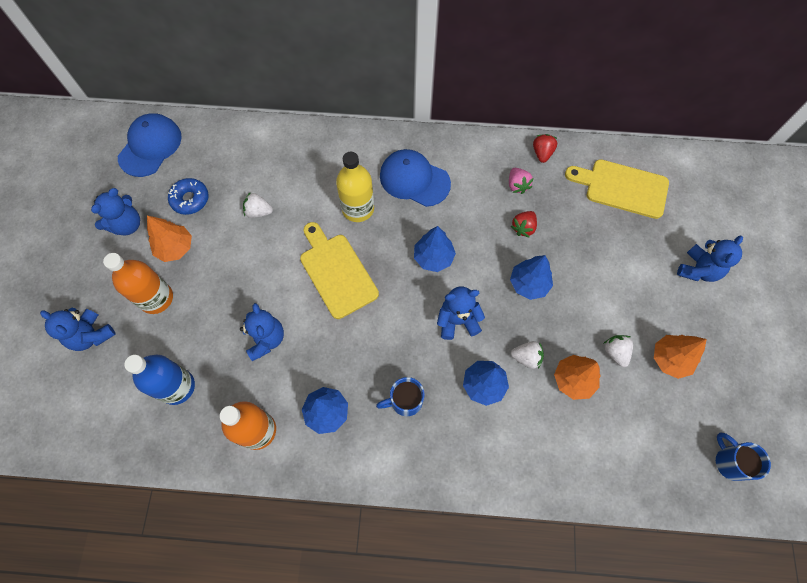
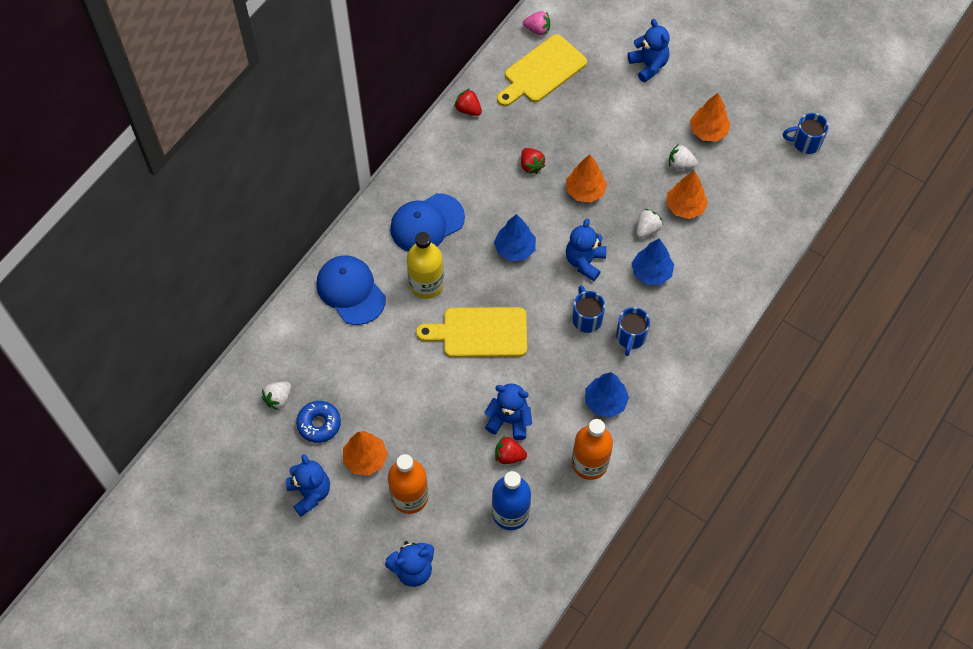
camera: 60 degrees left, 5 degrees down
(150, 146) = (229, 436): blue cap -> blue cap (350, 291)
(231, 357) = (509, 456): none -> red strawberry
(258, 212) = (374, 369): white strawberry -> white strawberry (278, 399)
(402, 352) = (586, 318): none -> blue mug
(517, 185) = (487, 147): pink strawberry -> pink strawberry (537, 30)
(529, 284) = (585, 191): blue tree -> orange tree

